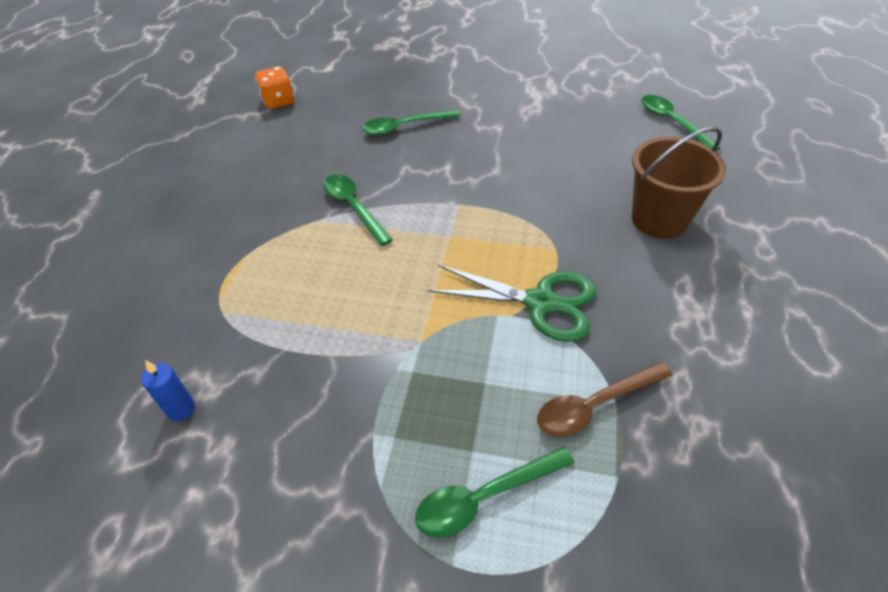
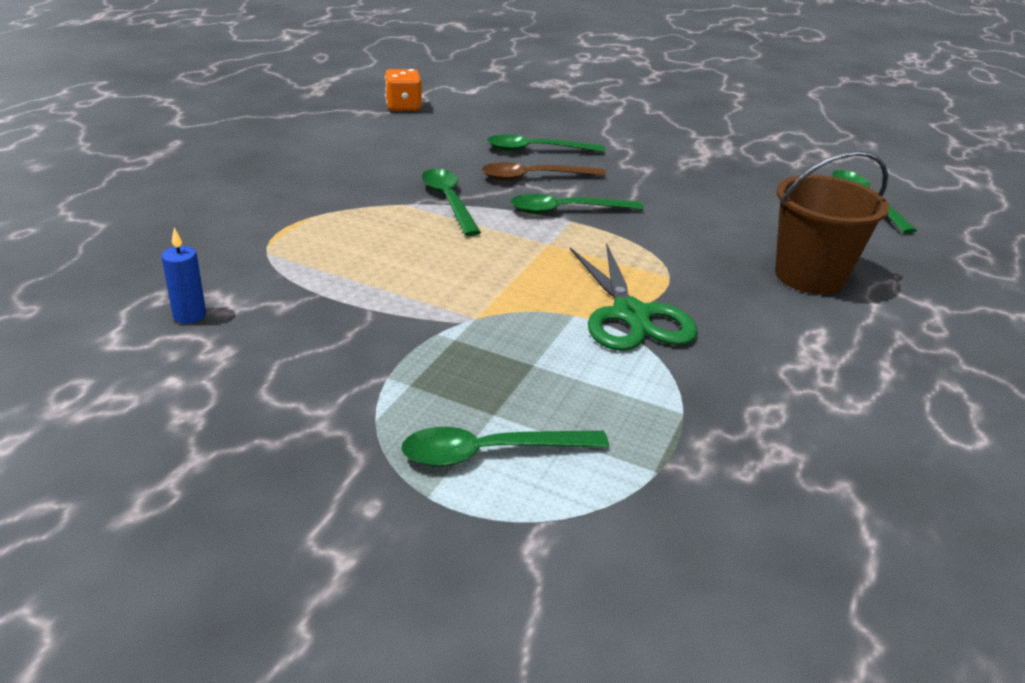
camera: 10 degrees right, 15 degrees down
(451, 193) = (566, 210): none -> green spoon
(540, 302) = (631, 315): green scissors -> green scissors turned 45 degrees clockwise
(594, 405) = (656, 409): brown spoon -> brown spoon (534, 177)

